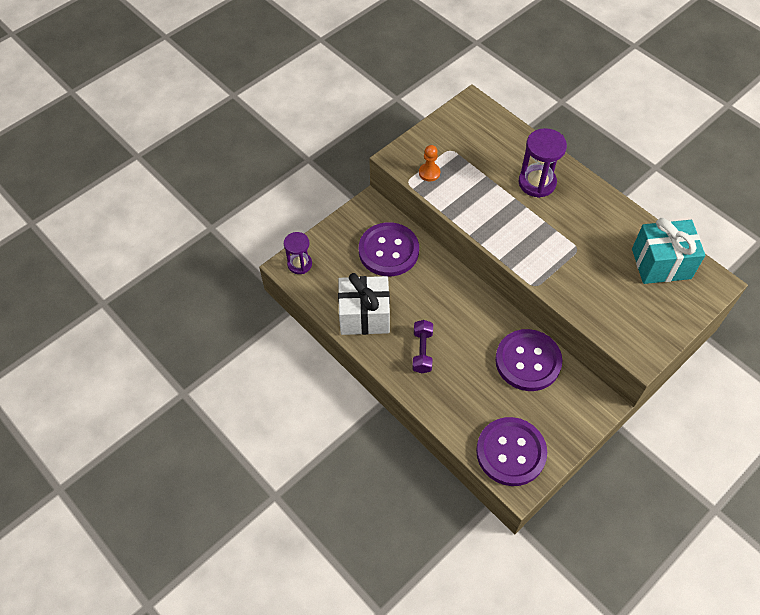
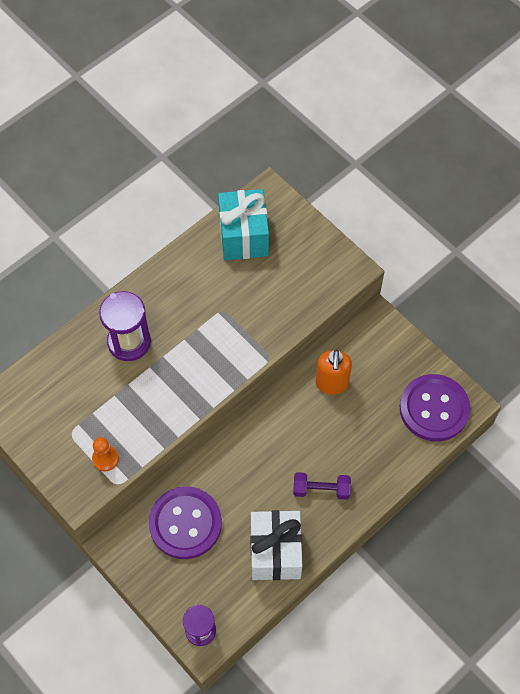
camera: 90 degrees left, 5 degrees up
(528, 361) = (331, 384): purple button -> orange soap dispenser

